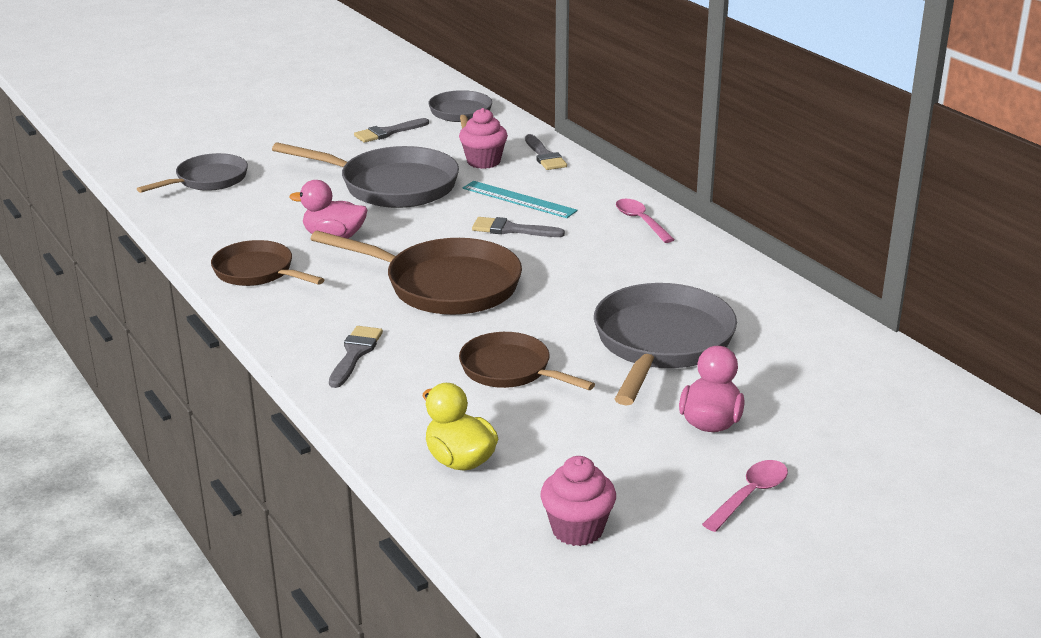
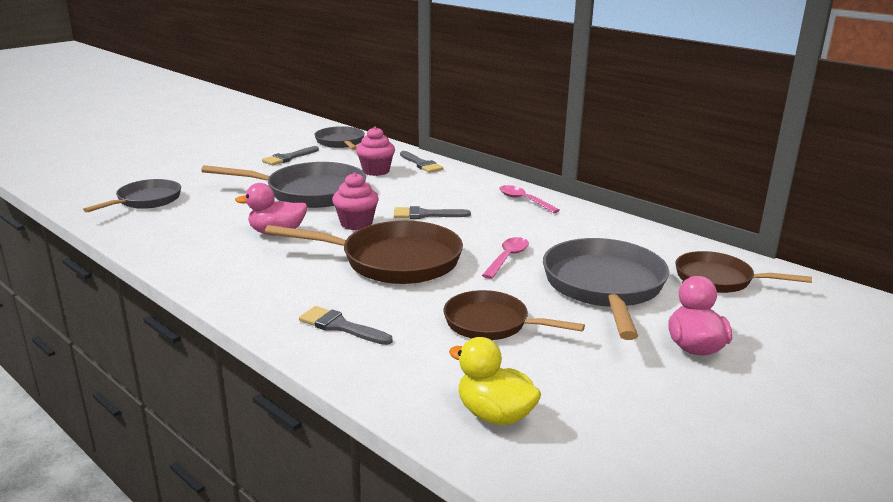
camera: 15 degrees left, 5 degrees down
(257, 272) = (217, 267): brown pan -> brown pan (719, 279)
(355, 354) = (340, 326): grey brush -> grey brush turned 60 degrees counterclockwise
(519, 199) = (419, 193): turquoise ruler -> none
(577, 529) = (653, 470): pink cupcake -> pink cupcake (356, 224)
(750, 495) = (780, 409): pink spoon -> pink spoon (507, 258)

